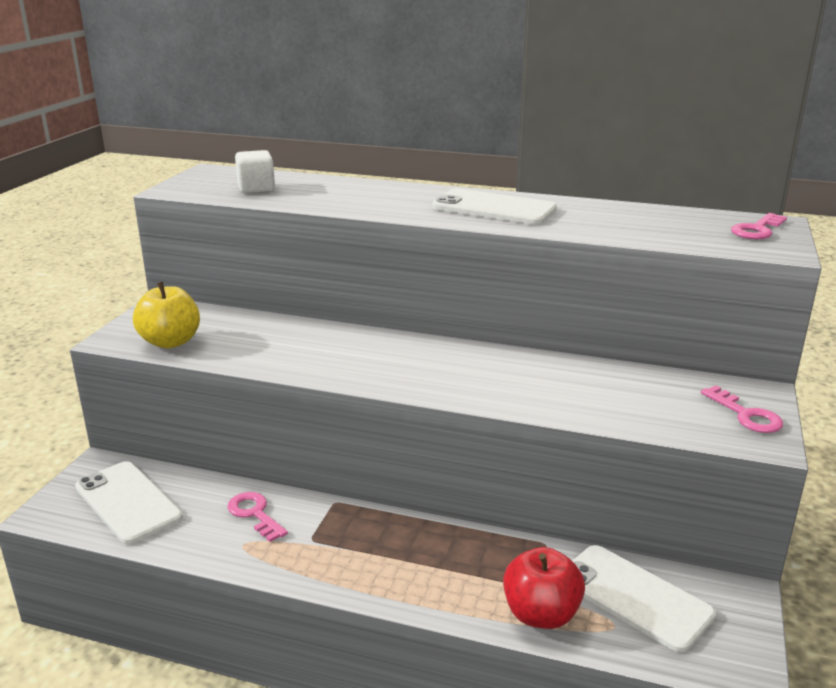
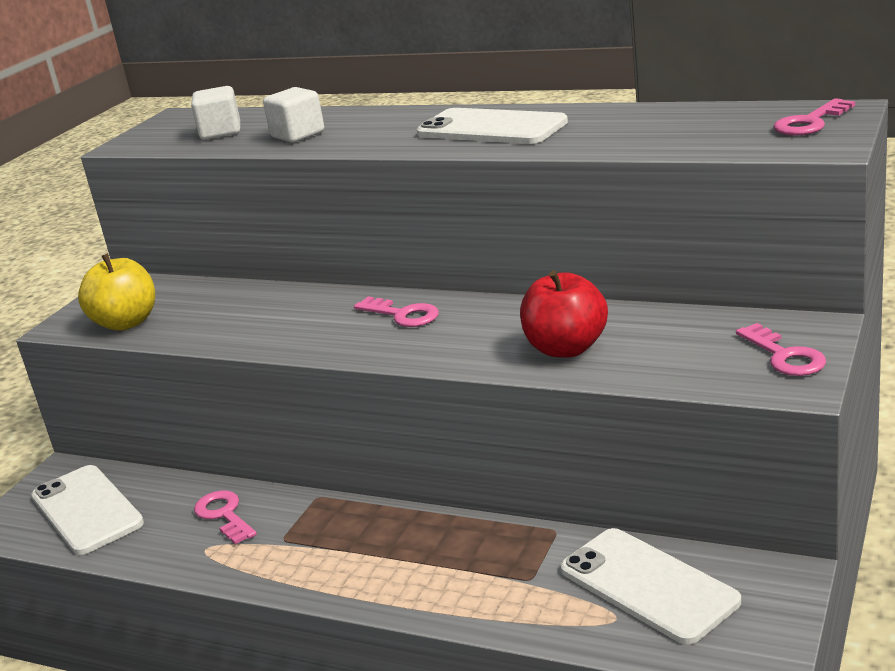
camera: 10 degrees right, 0 degrees up
(326, 197) = (298, 135): none -> white cube
(415, 354) = (402, 315): none -> pink key
(541, 614) = (530, 609): red apple -> red apple (566, 348)

